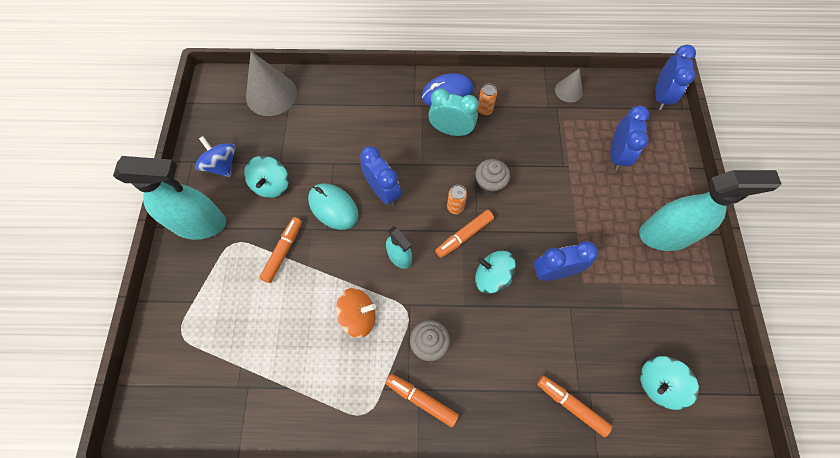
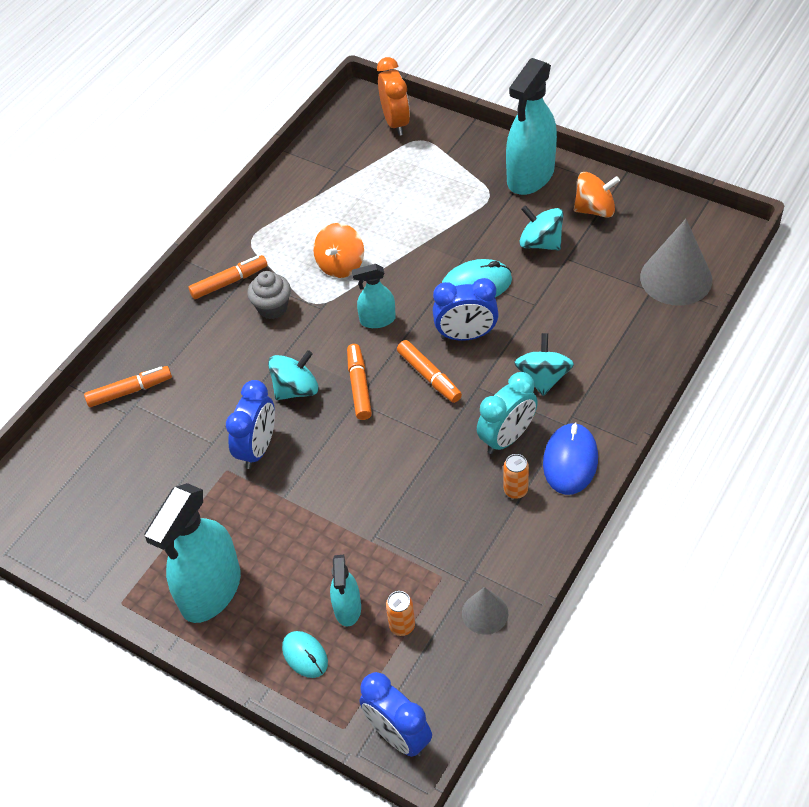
camera: 125 degrees right, 15 degrees down
(163, 369) = (396, 122): none -> orange clock
(222, 165) = (595, 209): blue spinning top -> orange spinning top
(283, 251) = (452, 230): orange marker -> orange marker (429, 376)
(455, 207) = (399, 394): orange can -> orange can (402, 626)
(489, 184) = (405, 442): grey cupcake -> none
(616, 155) = (347, 608): blue clock -> turquoise spray bottle
(658, 160) = (305, 655): none -> turquoise mouse
(658, 383) = (84, 475): turquoise spinning top -> turquoise spinning top (543, 378)

